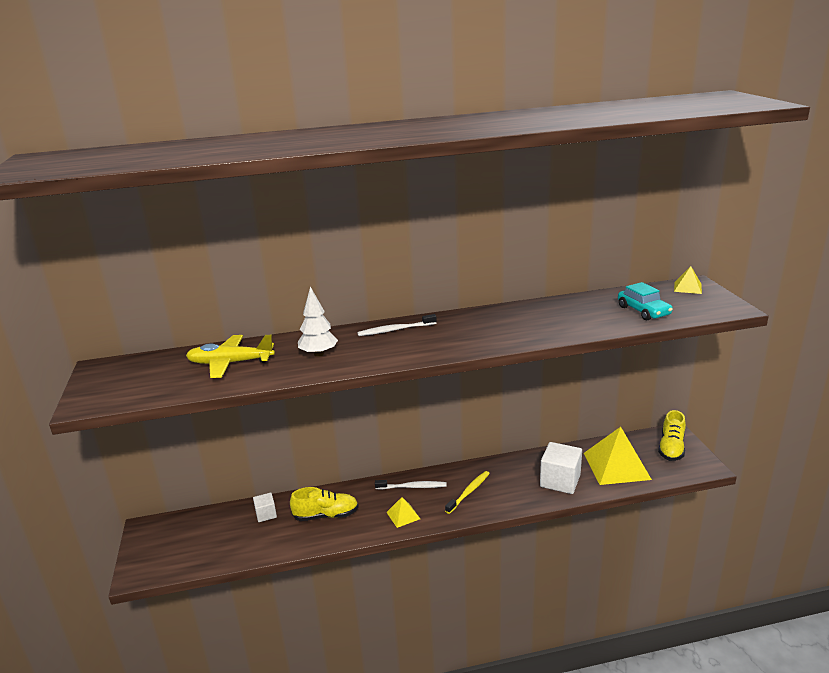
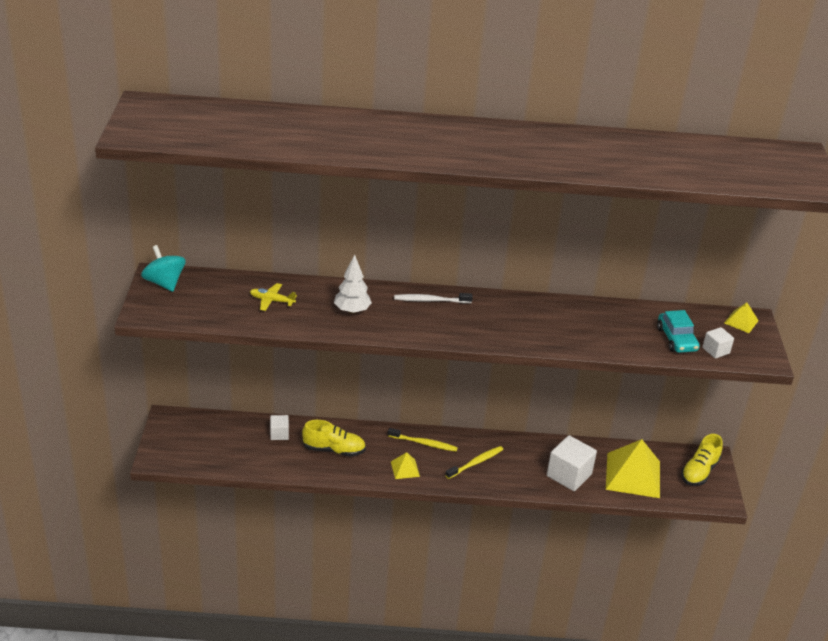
camera: 10 degrees right, 10 degrees up
(107, 372) = (164, 283): none -> turquoise spinning top
(230, 363) = (272, 301): yellow plane -> yellow plane, size x0.59
(412, 487) = (424, 443): white toothbrush -> yellow toothbrush
(684, 311) = (716, 350): none -> white cube

